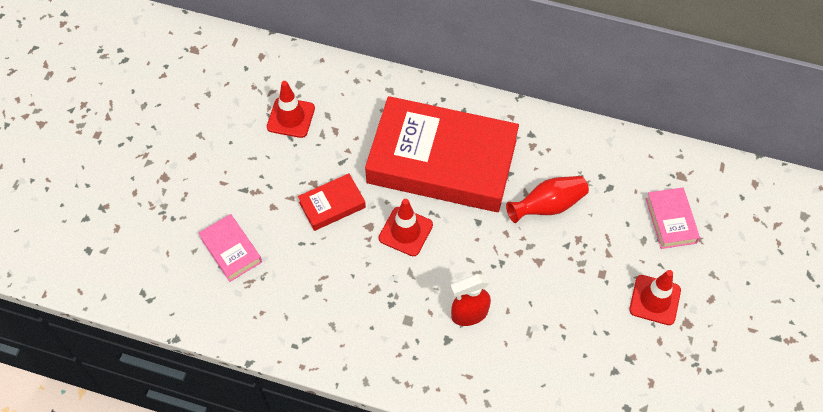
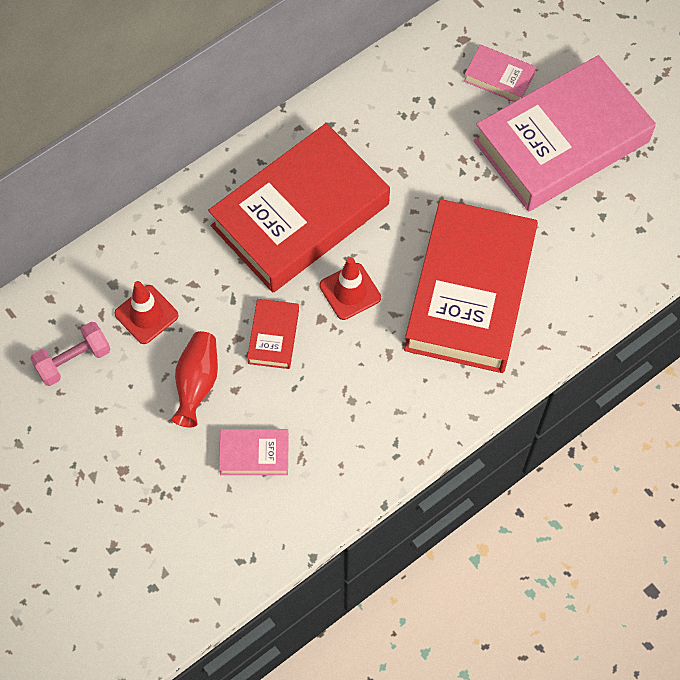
camera: 55 degrees left, 5 degrees up
(225, 98) = (73, 360): none -> pink dumbbell
(469, 314) = (470, 292): red spray bottle -> red book
(548, 206) = (413, 160): red vase -> red vase (197, 383)
(655, 300) = (562, 141): red traffic cone -> pink book

